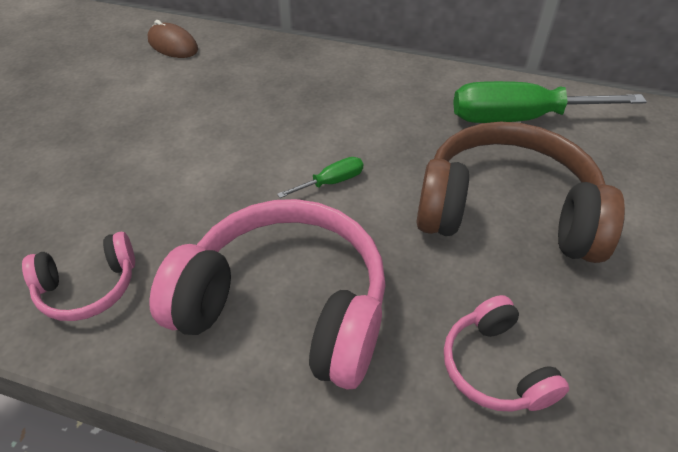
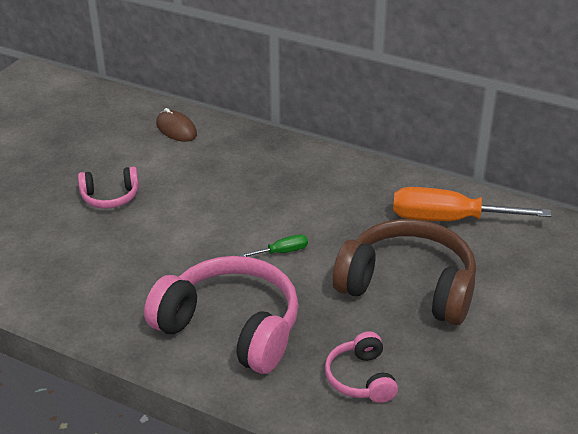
camera: 10 degrees right, 10 degrees down
(88, 287) = (100, 301): pink headphones -> pink headphones (110, 197)
(519, 119) = (448, 219): green screwdriver -> orange screwdriver

